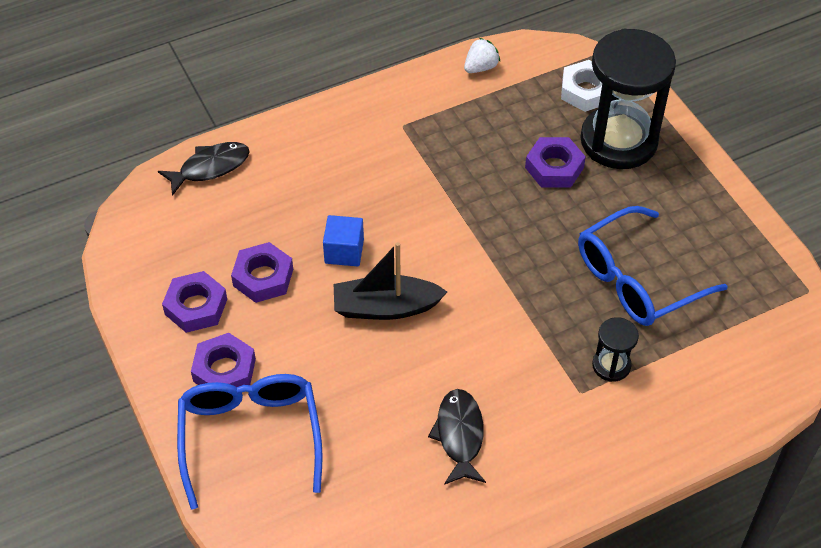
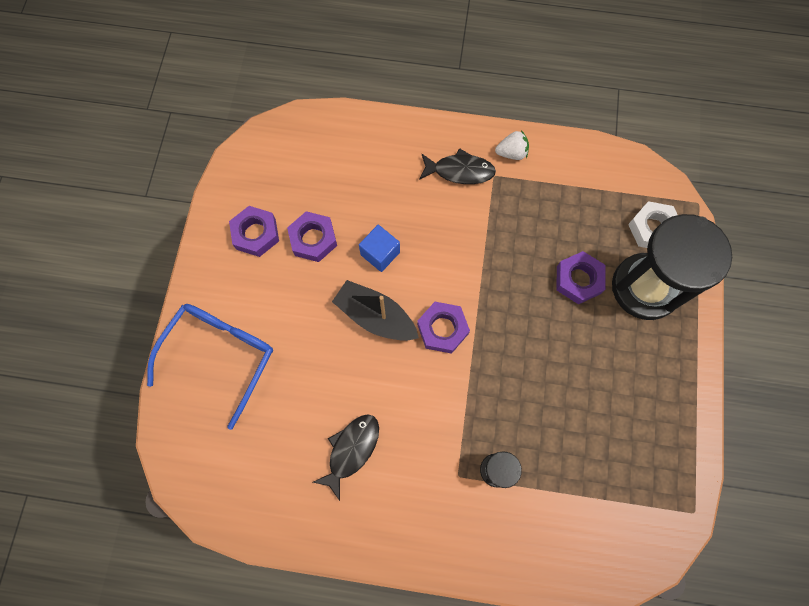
camera: 35 degrees right, 20 degrees up
(210, 167) = (340, 130): black fish -> black fish (460, 171)
(224, 370) = (239, 294): purple nut -> purple nut (442, 329)
(480, 67) = (587, 160): white strawberry -> white strawberry (511, 153)
(638, 279) = (569, 413): blue glasses -> none

